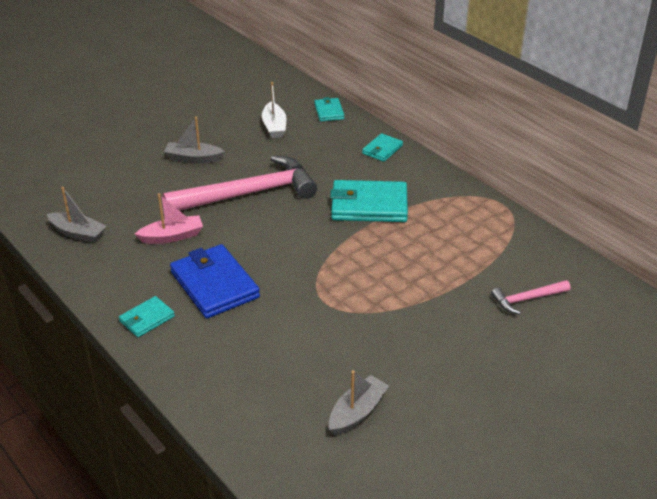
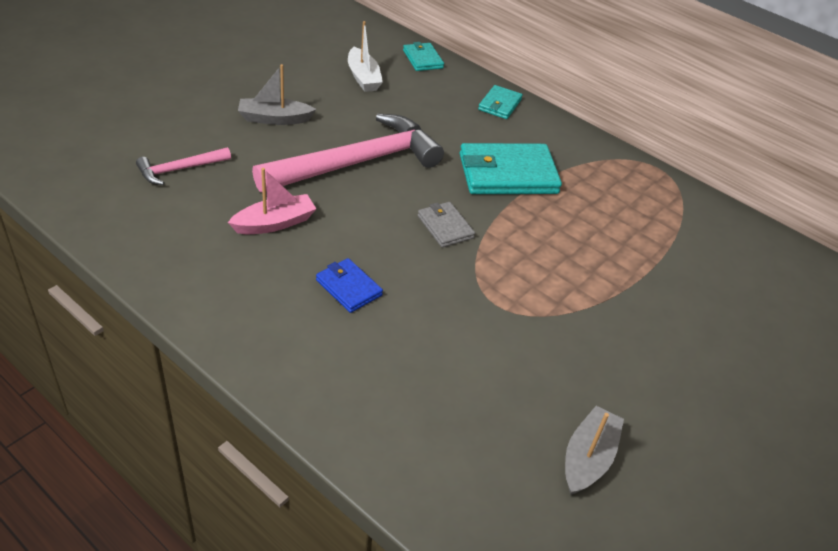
camera: 15 degrees left, 5 degrees up
(78, 233) = (145, 223): grey boat -> none
(147, 319) = (271, 342): turquoise wallet -> none
(214, 285) = (348, 288): blue wallet -> blue wallet, size x0.53
(303, 244) = (445, 227): none -> grey wallet
(526, 299) = (730, 286): pink hammer -> pink hammer (179, 170)

